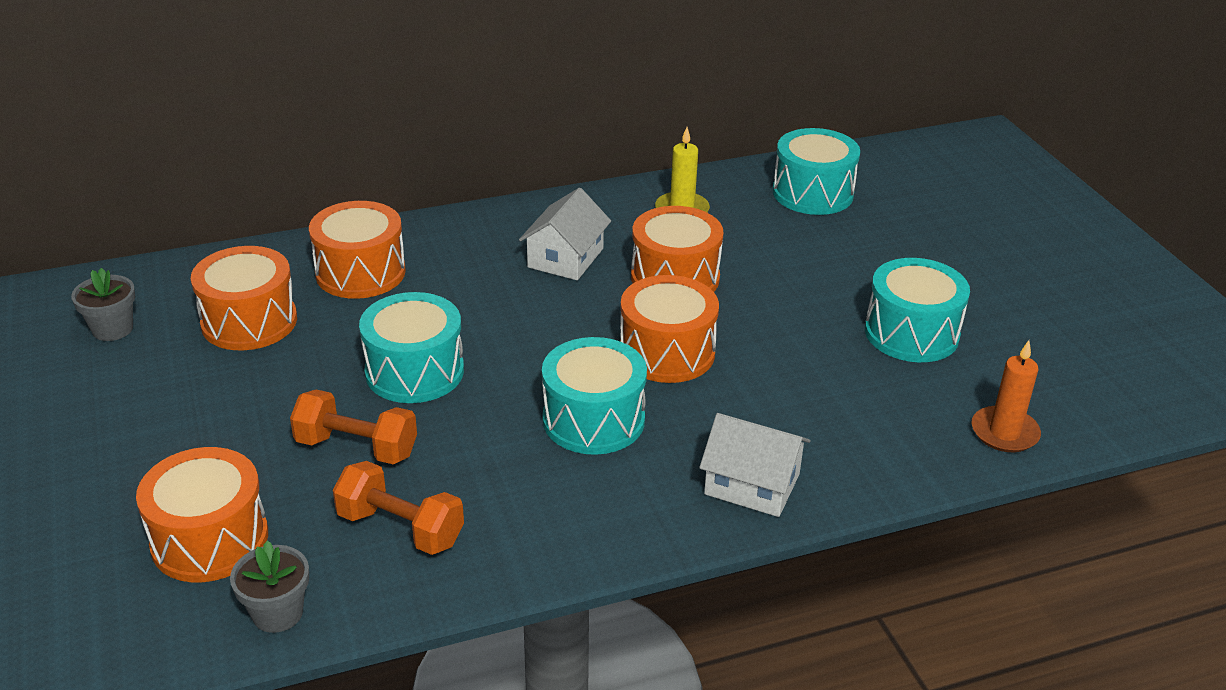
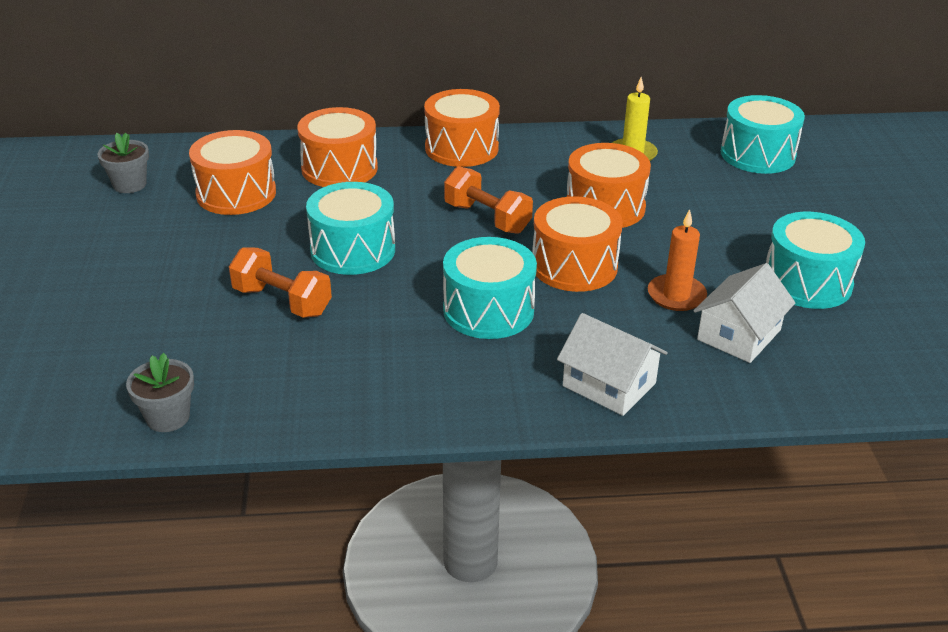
camera: 15 degrees right, 0 degrees up
(210, 539) = (138, 352): orange drum -> orange drum (461, 148)
(400, 528) = (292, 369): orange dumbbell -> orange dumbbell (487, 218)
(565, 258) = (515, 179): white house -> white house (739, 335)
(1004, 432) = (866, 379): orange candle -> orange candle (676, 295)

